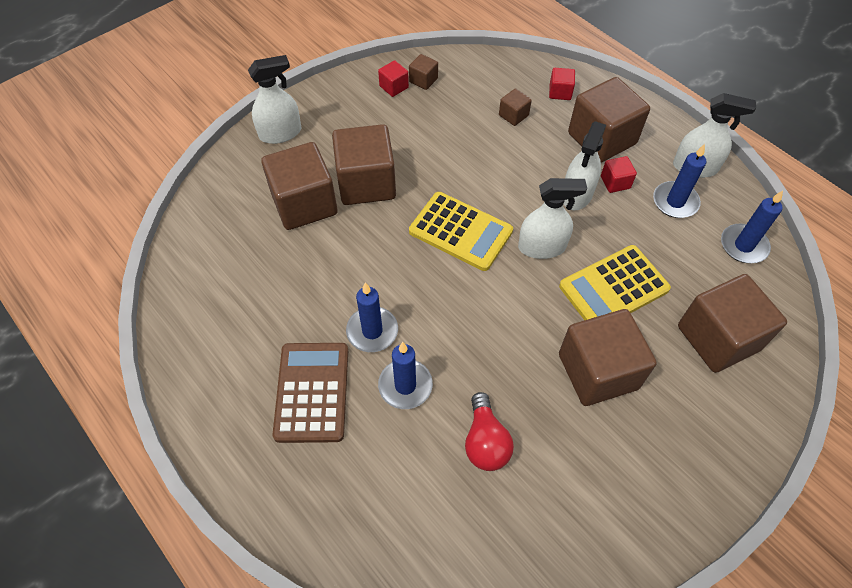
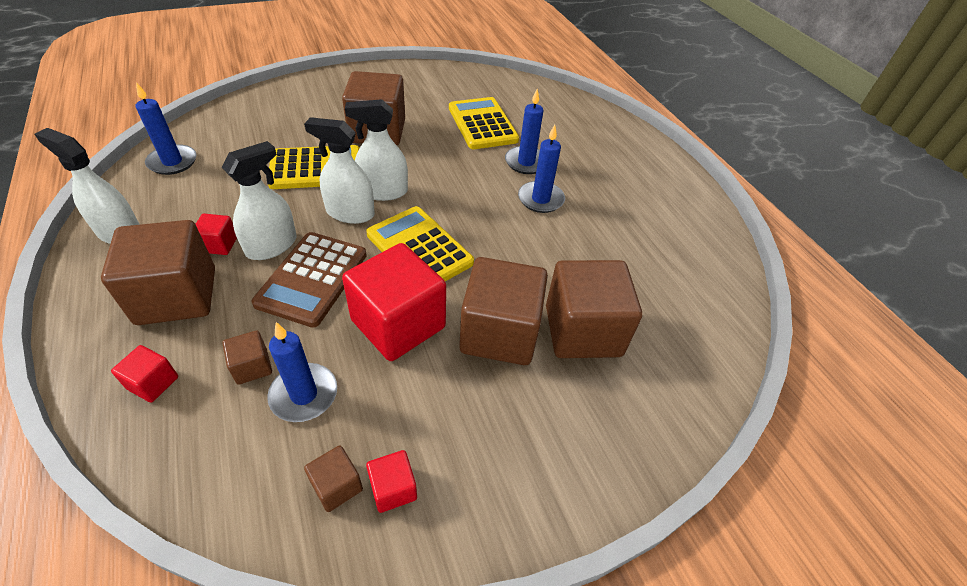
camera: 165 degrees left, 10 degrees down
(280, 133) = (603, 453): white spray bottle -> white spray bottle (383, 191)
(312, 392) = (600, 178): brown calculator -> brown calculator (312, 279)
(441, 167) = (398, 324): none -> red cube
(485, 441) = (482, 124): red light bulb -> yellow calculator
(675, 202) = (183, 209): blue candle -> blue candle (304, 394)
(718, 338) = (272, 122): brown cube -> none

